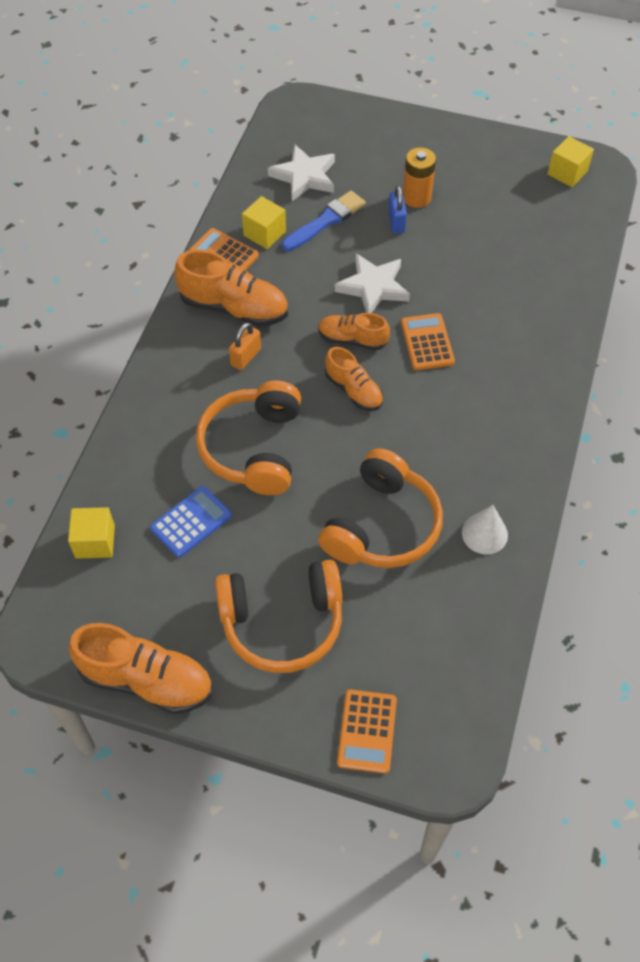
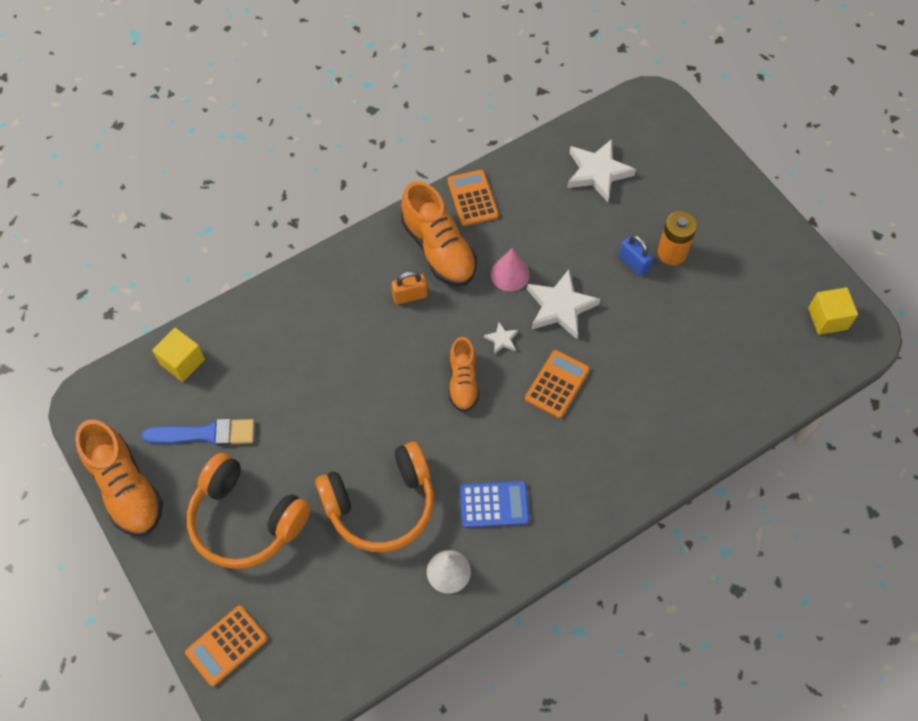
camera: 40 degrees right, 5 degrees up
(191, 522) = (255, 396): blue calculator -> blue calculator (494, 504)
(254, 448) = (348, 373): orange headphones -> none
(264, 233) = (519, 202): yellow cube -> none
(310, 289) = (510, 274): none -> pink cone
(326, 221) = (578, 223): blue brush -> blue brush (205, 434)
(352, 339) = (501, 339): orange shoe -> white star
(396, 222) = (633, 263): blue padlock -> blue padlock turned 75 degrees counterclockwise

